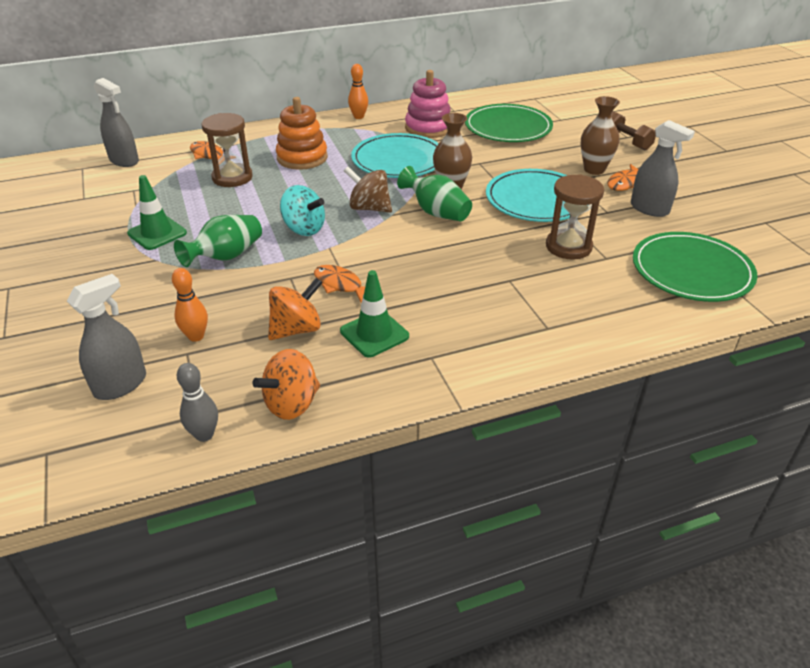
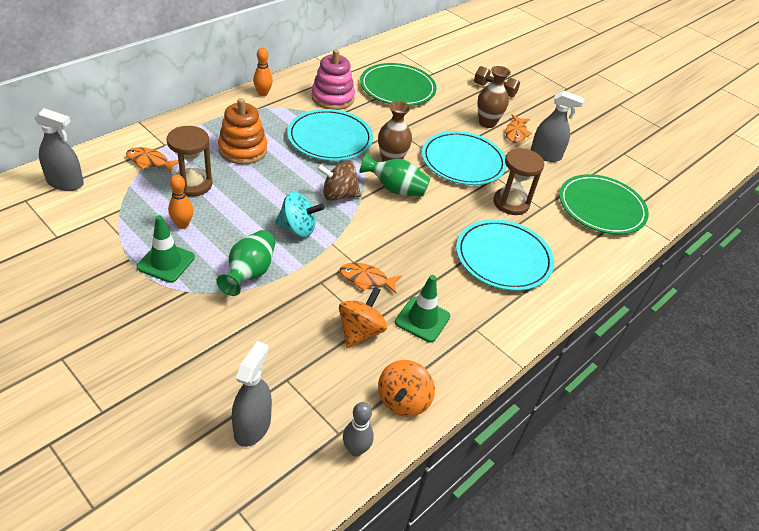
camera: 30 degrees left, 5 degrees up
(196, 336) = (282, 361): orange bowling pin -> orange bowling pin (182, 224)
(518, 296) = (503, 258): none -> turquoise plate

